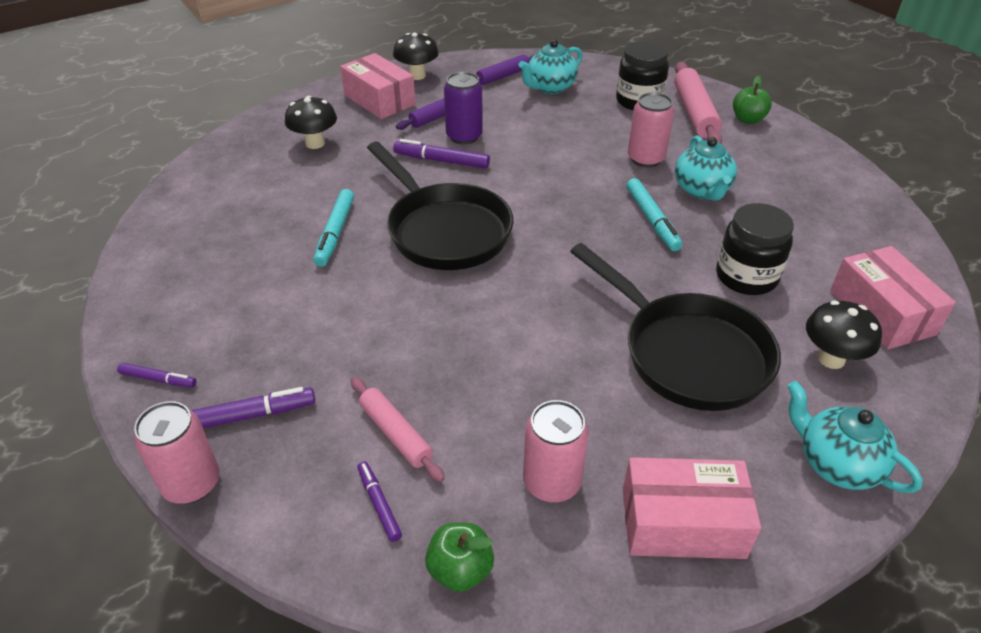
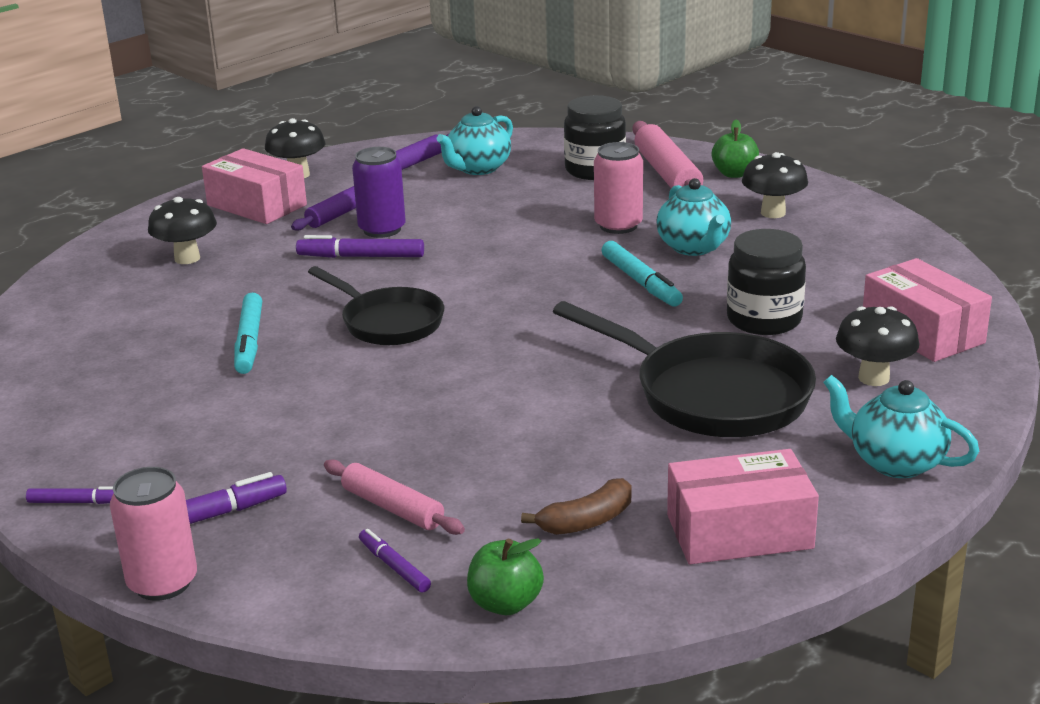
camera: 10 degrees left, 15 degrees down
(444, 230) = (388, 322): black pan -> black pan, size x0.65
(551, 482) = (586, 521): pink can -> brown banana
(772, 164) = (773, 213): none -> black mushroom

